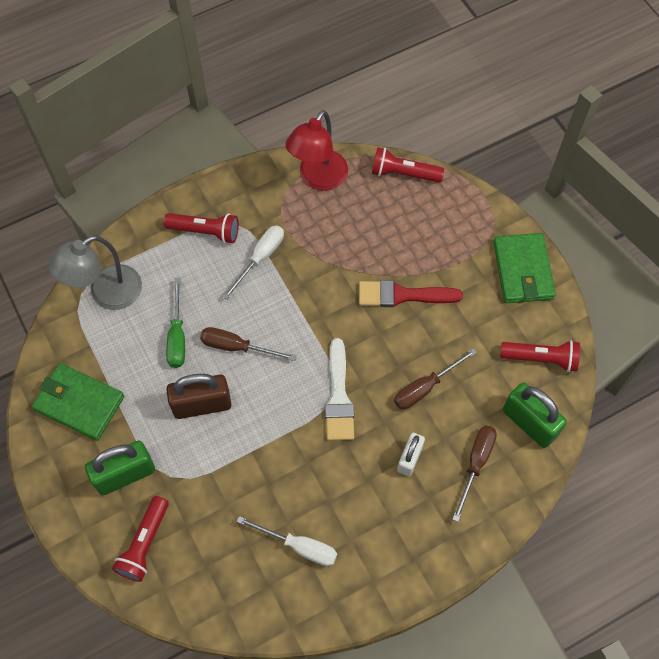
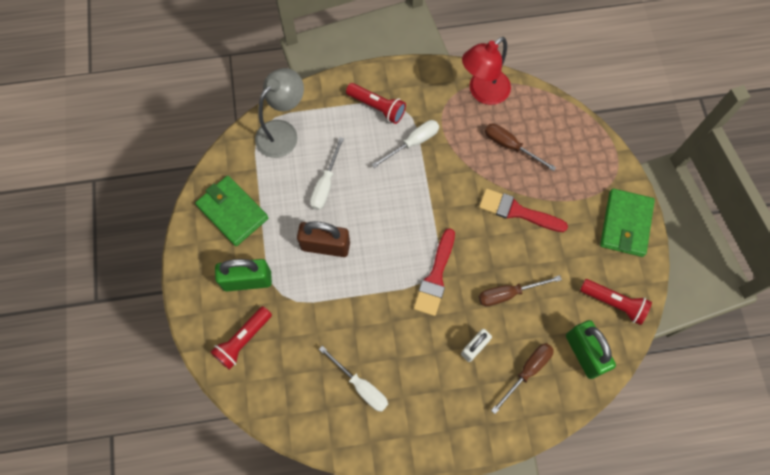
camera: 20 degrees right, 5 degrees up
(106, 294) = (283, 132): grey lamp -> grey lamp turned 150 degrees clockwise
(177, 336) = (325, 184): green screwdriver -> white screwdriver
(237, 347) = (369, 209): brown screwdriver -> brown screwdriver (510, 146)
(339, 396) = (435, 276): white brush -> red brush
(403, 173) = (554, 110): red flashlight -> none

